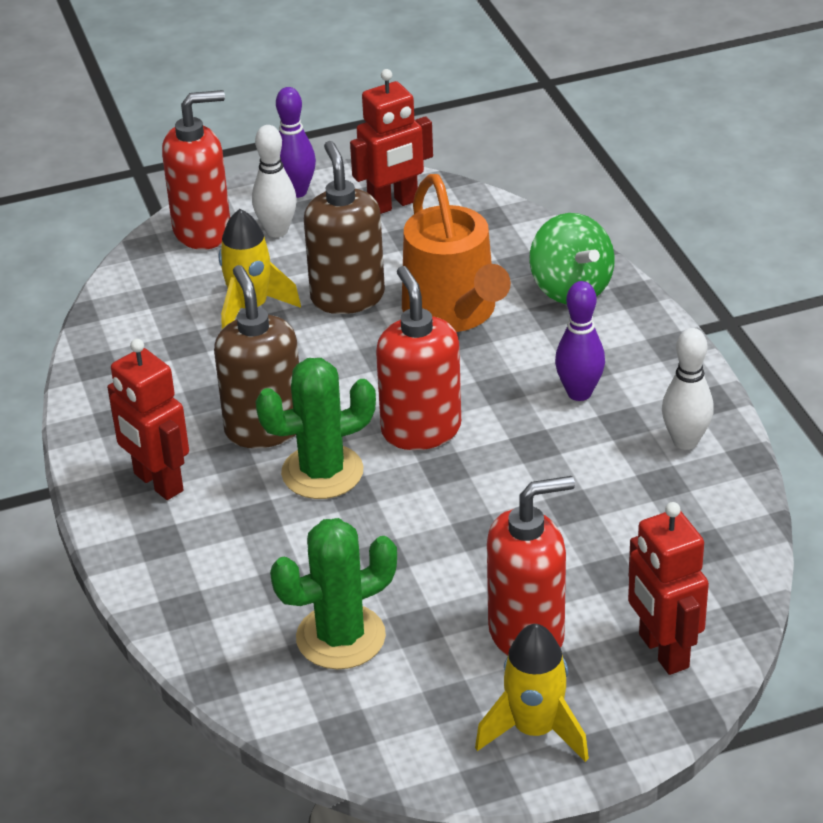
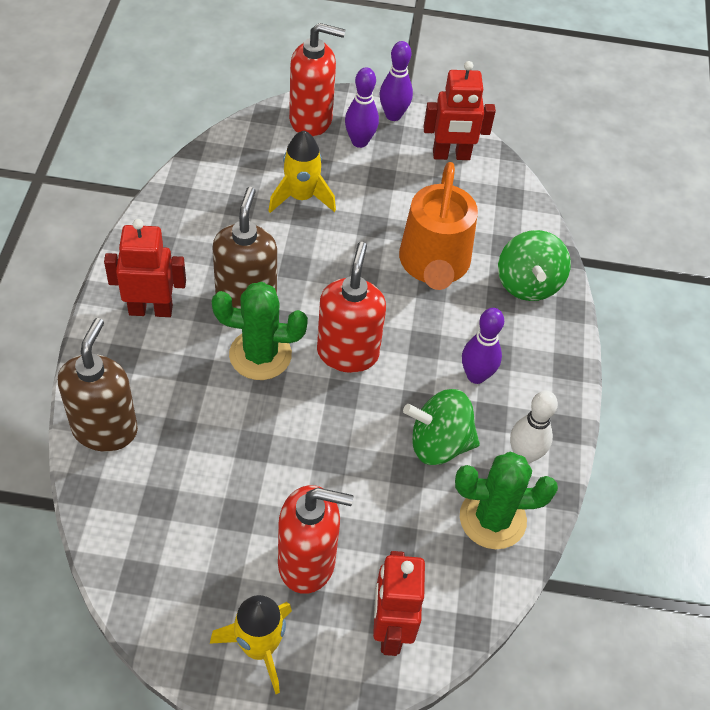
camera: 20 degrees right, 15 degrees up
(158, 483) = (151, 310): red robot -> red robot turned 105 degrees clockwise
(277, 231) = (359, 141): white bowling pin -> purple bowling pin
(341, 637) = (183, 498): green cactus -> green cactus (492, 519)
(347, 297) = (370, 218): brown soap dispenser -> brown soap dispenser (105, 429)
(586, 469) = (439, 443): none -> green spinning top

